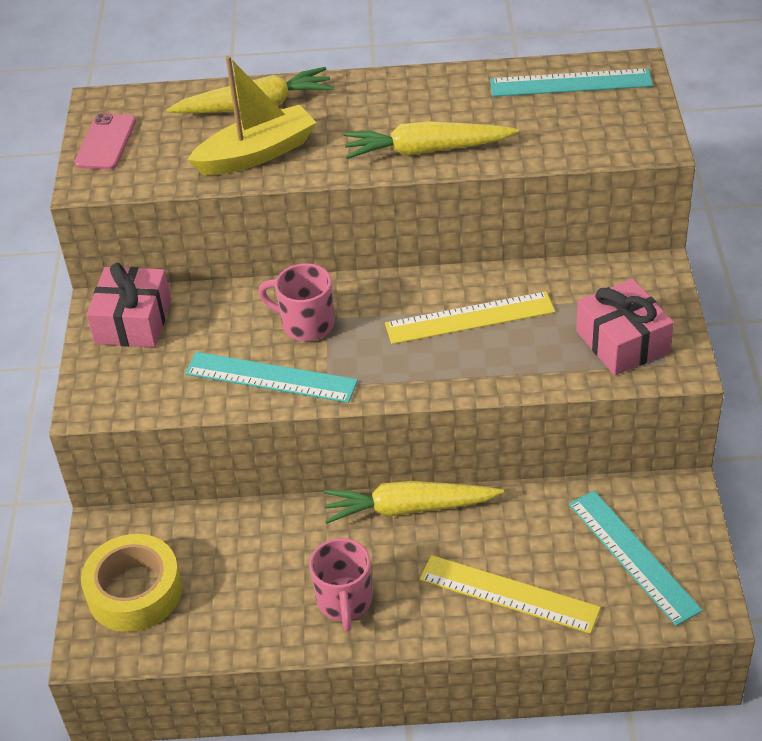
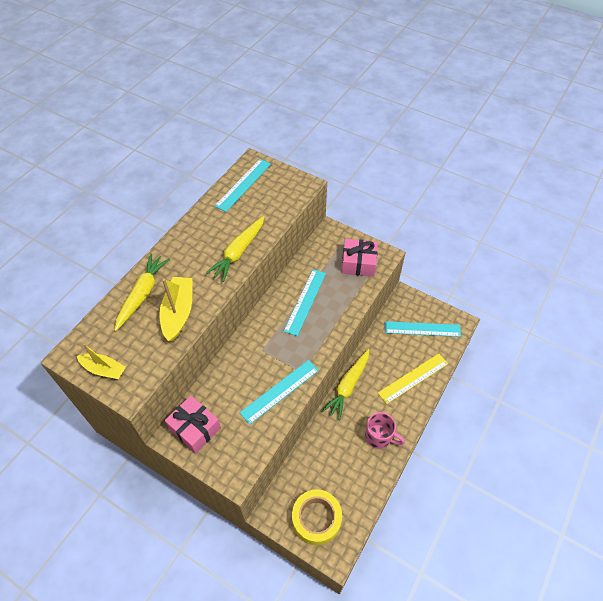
camera: 60 degrees left, 10 degrees up
(106, 142) = (104, 369): pink phone -> yellow boat
(306, 324) = (258, 360): pink mug -> none
(470, 318) = (305, 301): yellow ruler -> turquoise ruler

